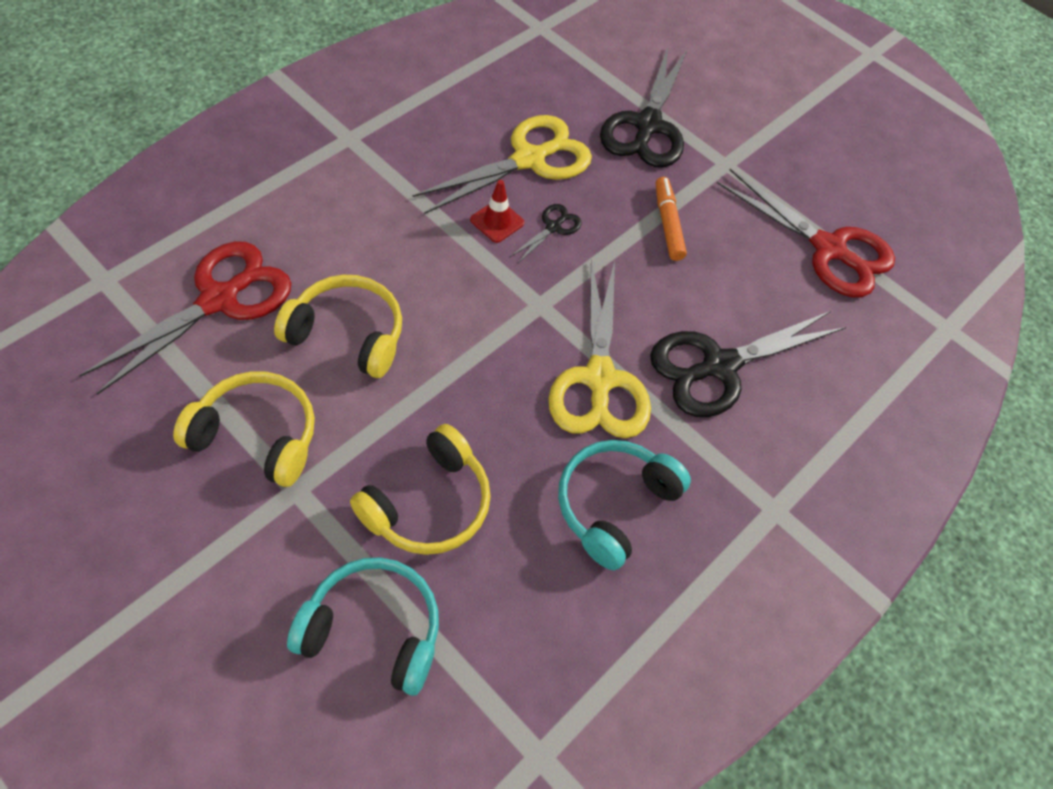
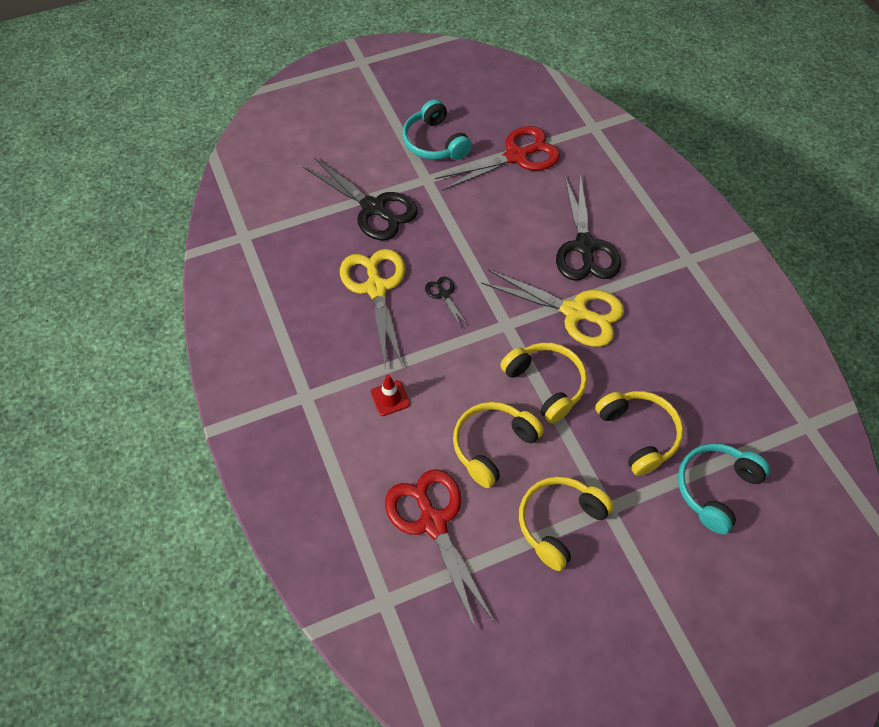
camera: 60 degrees left, 0 degrees up
(464, 371) = (546, 384): none -> yellow headphones
(497, 221) = (426, 326): red traffic cone -> red traffic cone (390, 398)
(614, 505) = (665, 336): turquoise headphones -> turquoise headphones (435, 142)
(668, 224) = (465, 230): orange marker -> none

